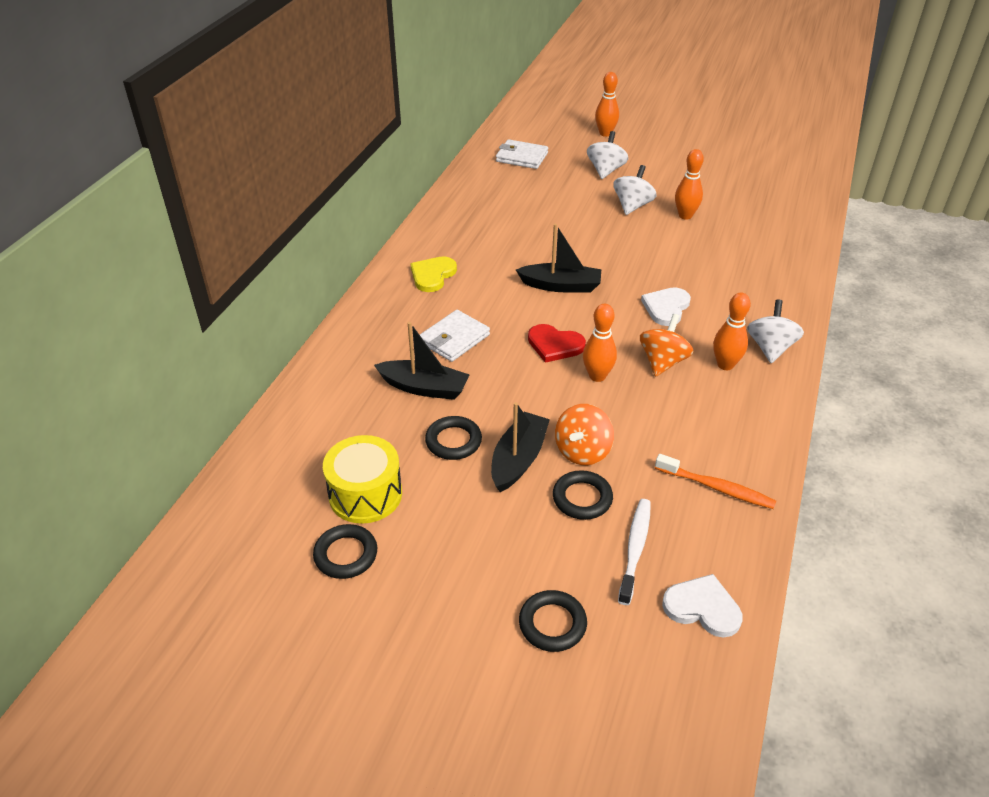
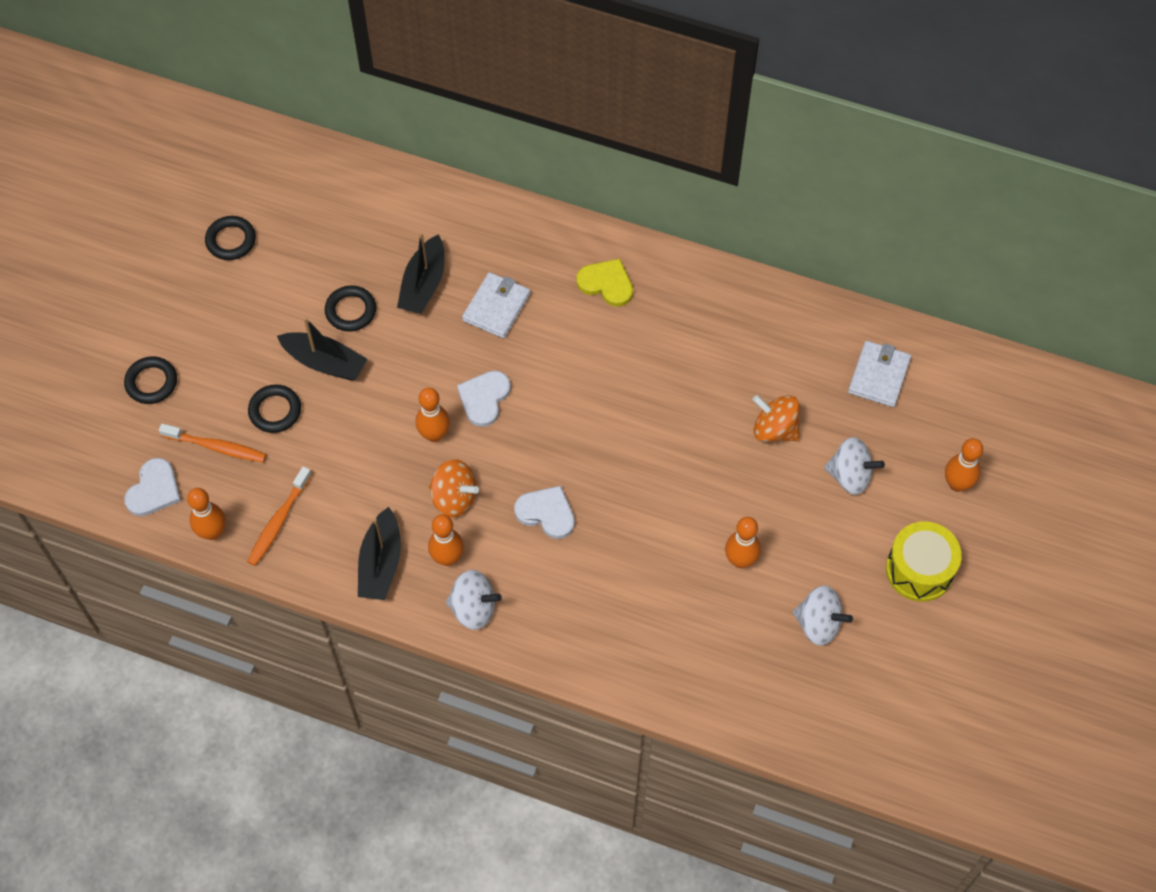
camera: 90 degrees right, 20 degrees up
(365, 494) = (293, 248): yellow drum -> yellow drum (919, 570)
(454, 339) = (496, 307): white wallet -> white wallet turned 75 degrees clockwise
(554, 345) = (484, 398): red heart -> white heart
(561, 286) = (587, 409): black boat -> black boat (381, 563)
(582, 451) = (331, 415): orange spinning top -> orange spinning top (774, 429)
(632, 206) = (761, 500): white spinning top -> white spinning top (818, 624)
(635, 549) = (216, 447): white toothbrush -> orange toothbrush
(744, 545) = (212, 532): none -> orange bowling pin

